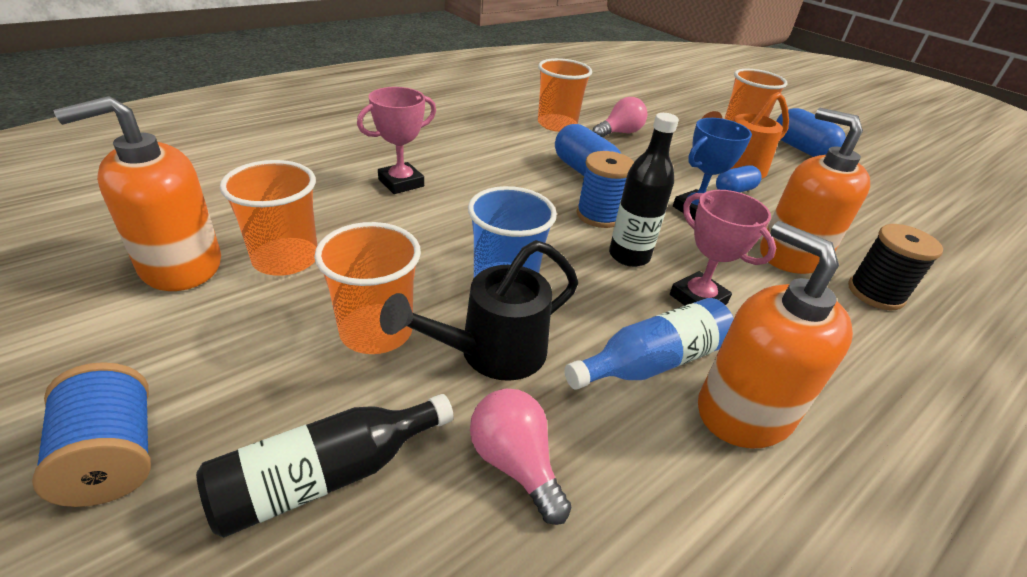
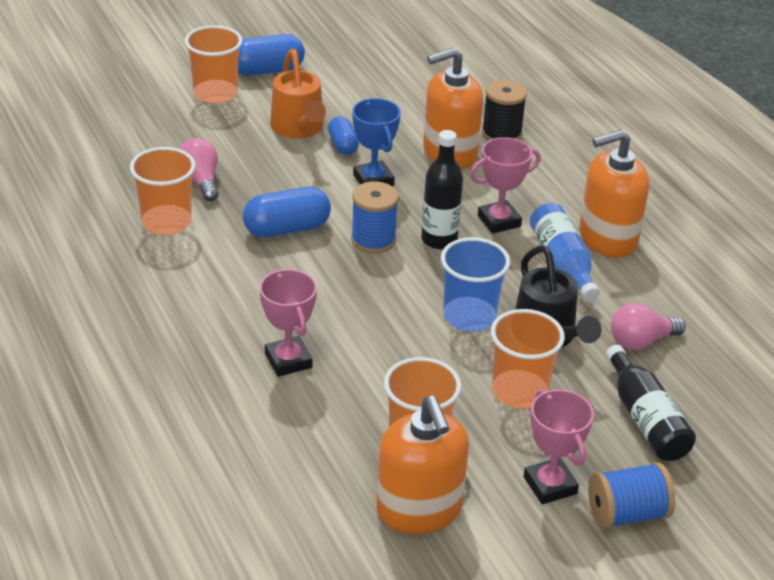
camera: 75 degrees left, 0 degrees up
(195, 367) = (550, 485): none -> pink trophy

